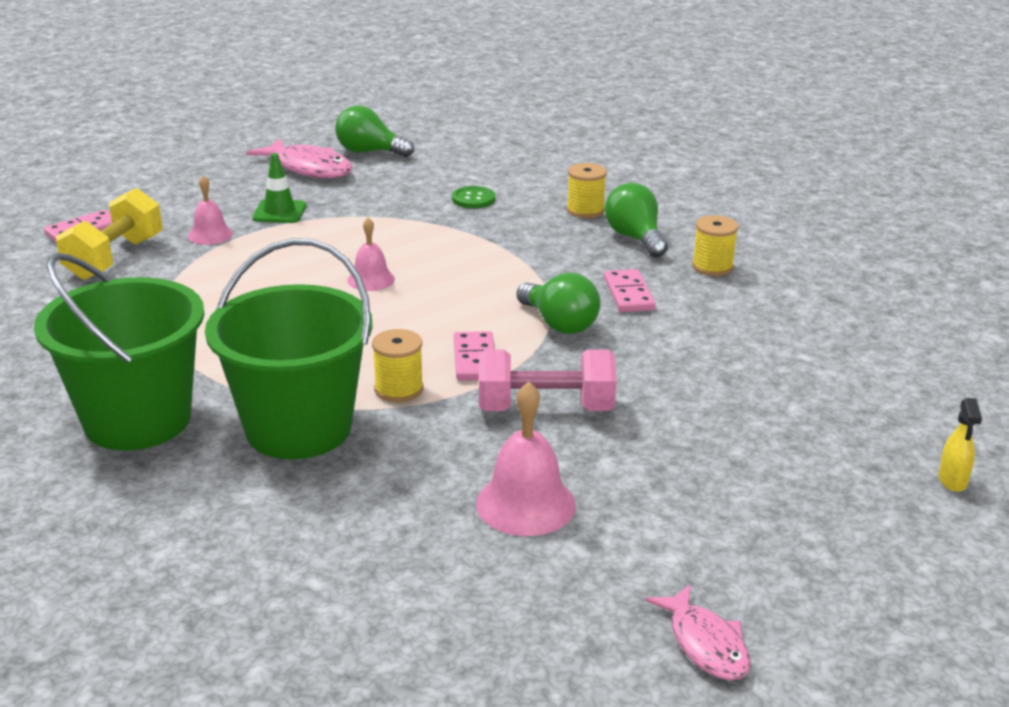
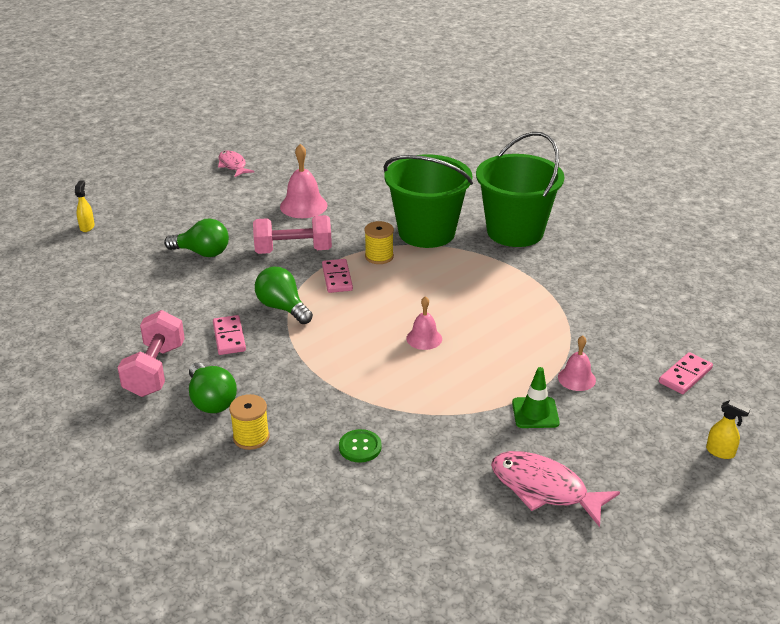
camera: 175 degrees right, 5 degrees up
(115, 258) = (631, 346): yellow dumbbell -> none
(121, 179) = (720, 452): none -> yellow spray bottle
(369, 152) = (492, 529): green light bulb -> green light bulb (202, 253)
(712, 267) = (155, 370): yellow spool -> pink dumbbell

